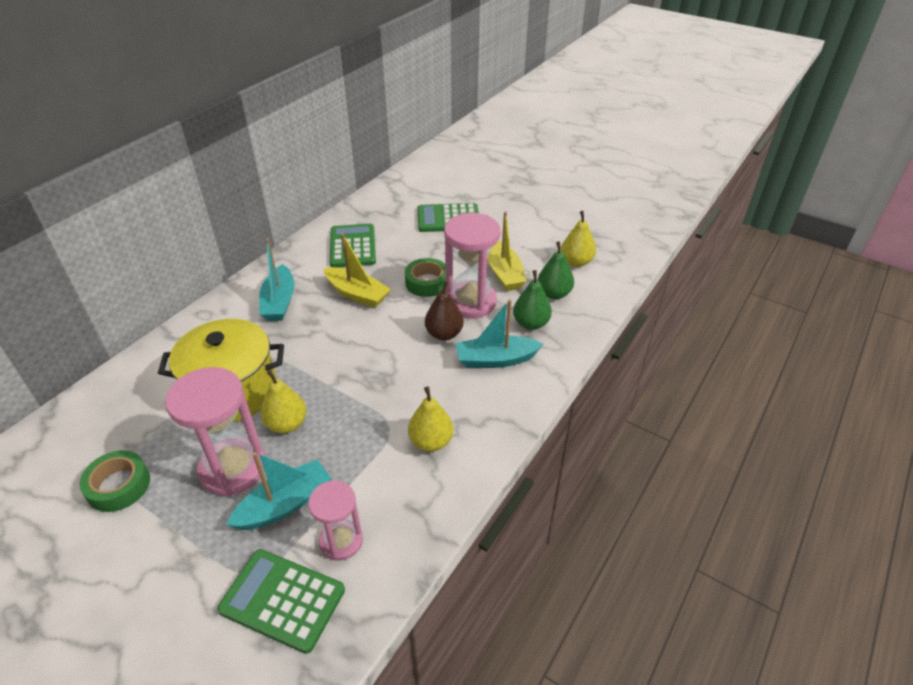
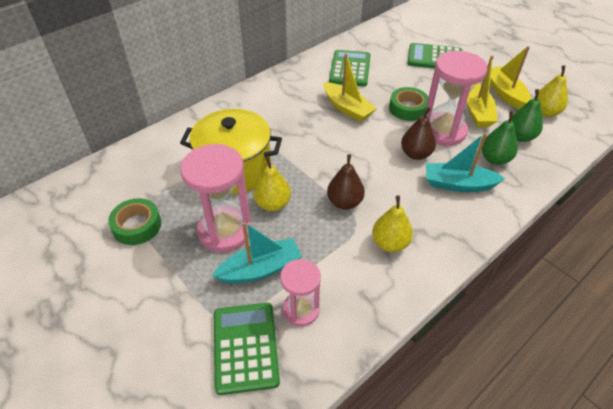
camera: 15 degrees right, 5 degrees up
(279, 302) = (283, 104): turquoise boat -> none
(282, 600) = (245, 347): green calculator -> green calculator turned 45 degrees clockwise
(372, 405) = (344, 202): none -> brown pear
(531, 247) = (505, 93): none -> yellow boat

